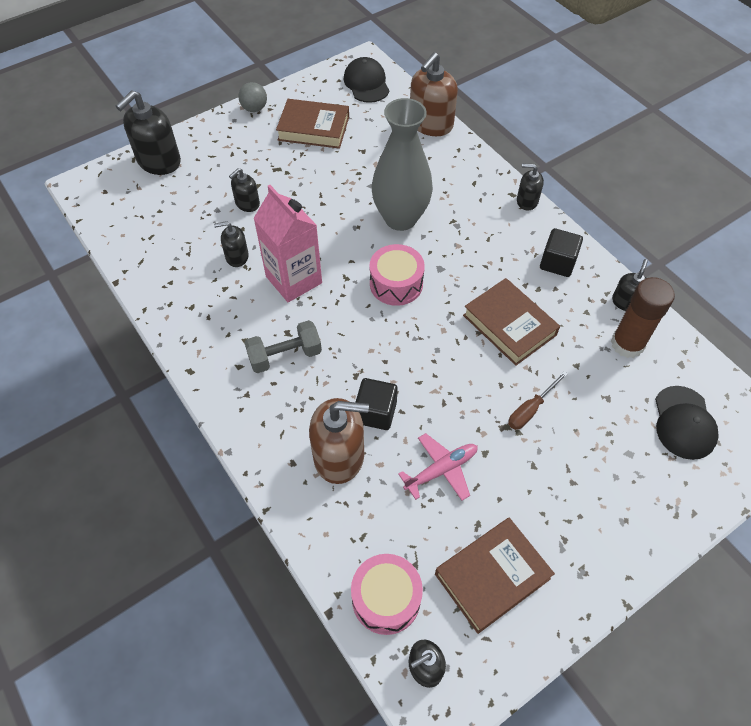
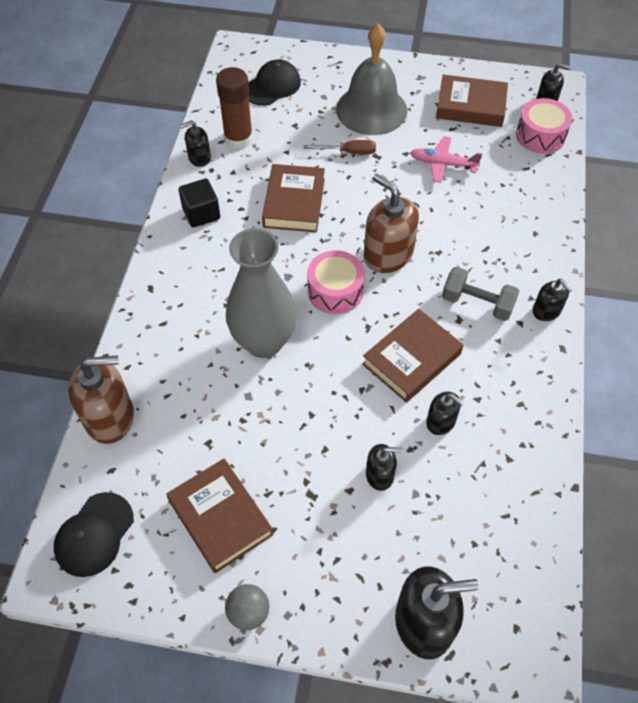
camera: 135 degrees left, 0 degrees up
(294, 280) = (412, 359): pink carton -> brown book
(339, 456) = (500, 215): brown soap dispenser -> brown soap dispenser (388, 254)
(376, 412) = (449, 220): black cube -> none
(527, 201) = (149, 273): black soap dispenser -> black soap dispenser (546, 311)
(572, 478) = (371, 109): none -> grey bell

